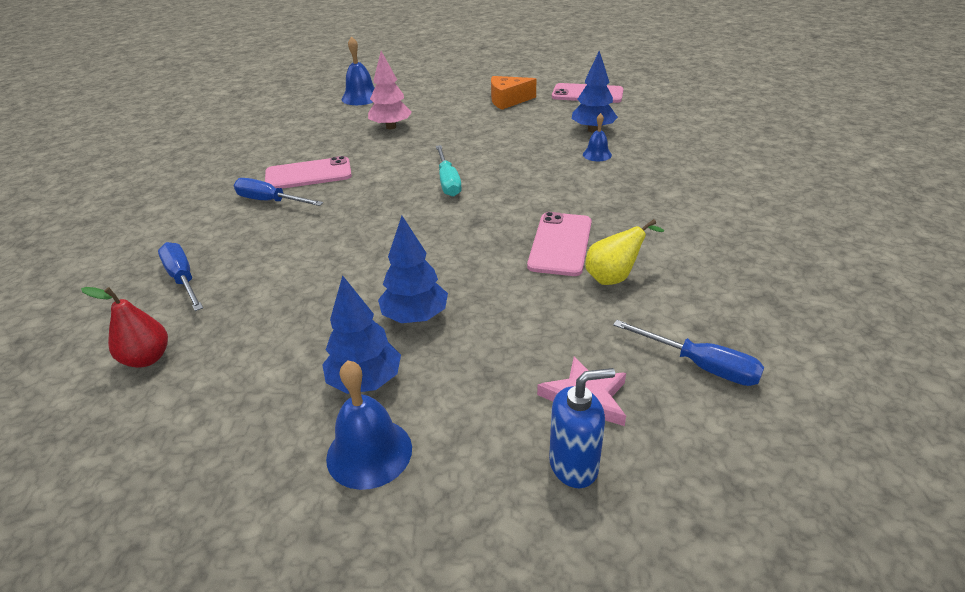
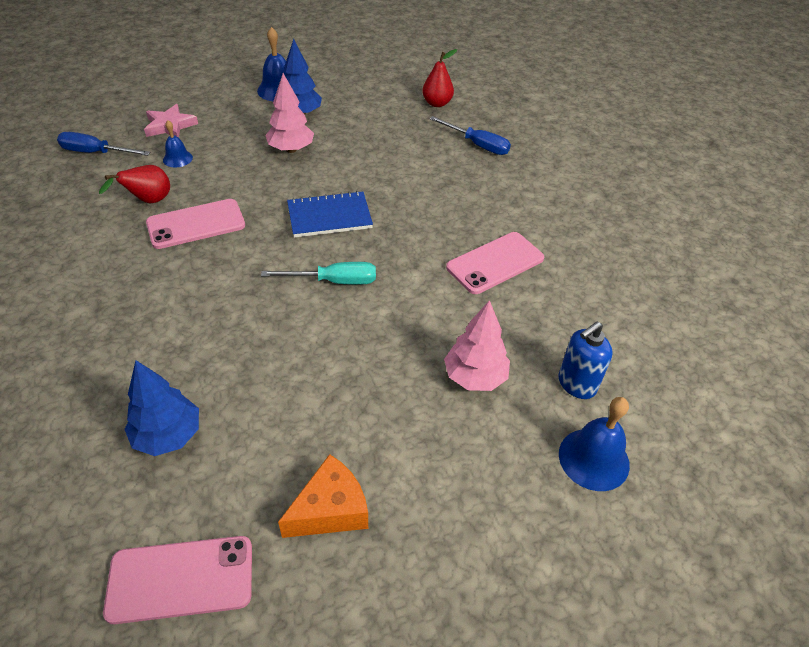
camera: 155 degrees right, 10 degrees up
(270, 201) = (495, 221): blue screwdriver -> none
(415, 317) = (291, 149): blue tree -> pink tree
(419, 229) = (329, 216): none -> blue notebook
(448, 182) = (334, 281): turquoise screwdriver -> turquoise screwdriver turned 120 degrees clockwise
(560, 244) = (196, 224): pink phone -> pink phone turned 75 degrees clockwise
(574, 465) = (174, 101): blue soap dispenser -> blue soap dispenser (576, 384)
(597, 154) = (162, 370): blue bell -> blue bell (177, 158)
(614, 277) = (148, 201): yellow pear -> red pear

